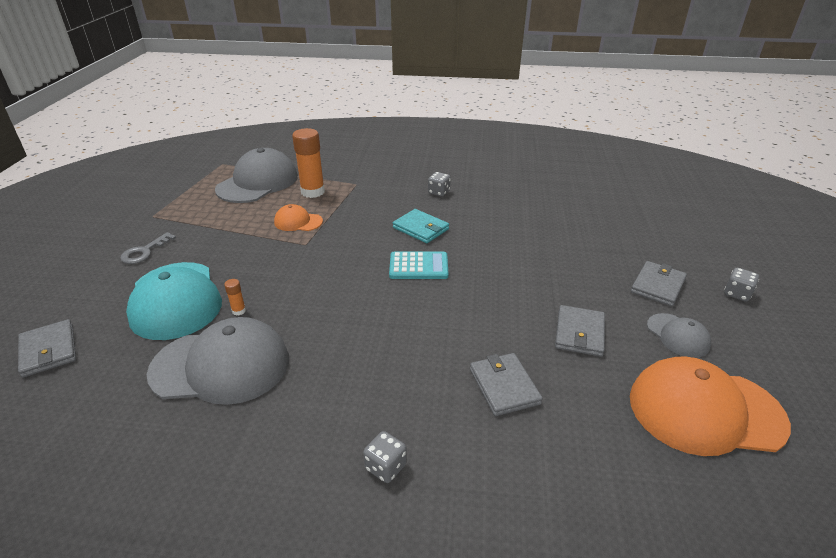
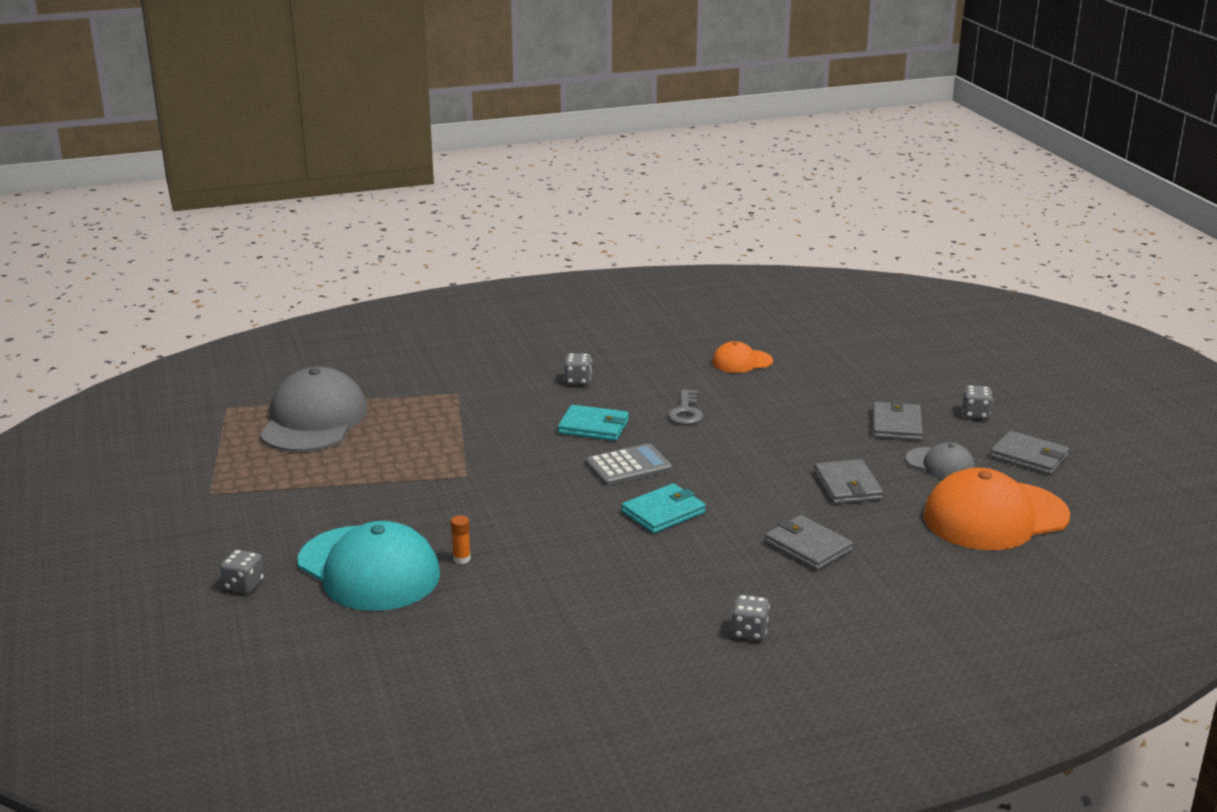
camera: 25 degrees left, 10 degrees down
(49, 350) = (274, 651): grey wallet -> grey wallet (1029, 457)
(94, 289) = (244, 585): none -> grey dice
(144, 252) = (257, 533): grey key -> grey key (686, 412)
(221, 366) = (501, 608): grey cap -> none
(298, 222) = (427, 454): orange cap -> orange cap (741, 362)
(313, 192) = (407, 415): orange glue stick -> none
(412, 314) = (663, 512): none -> turquoise wallet
(418, 266) = (628, 466): turquoise calculator -> grey calculator

